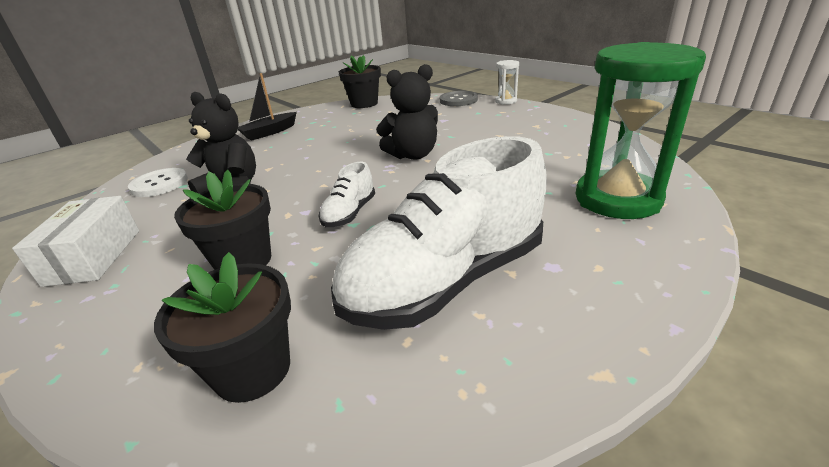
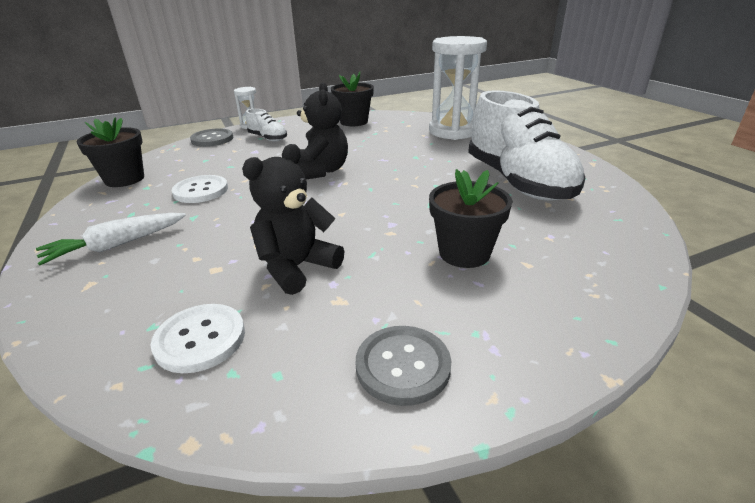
camera: 75 degrees left, 0 degrees up
(94, 257) = (403, 366): white box -> grey button
(252, 369) = (595, 245): black flower pot -> black flower pot (354, 122)
(269, 132) = (116, 245): black boat -> white carrot
(349, 213) = (412, 204): white shoe -> white shoe (268, 138)
(353, 127) = (201, 191): none -> white button
(617, 199) = (453, 131): green hourglass -> white hourglass

